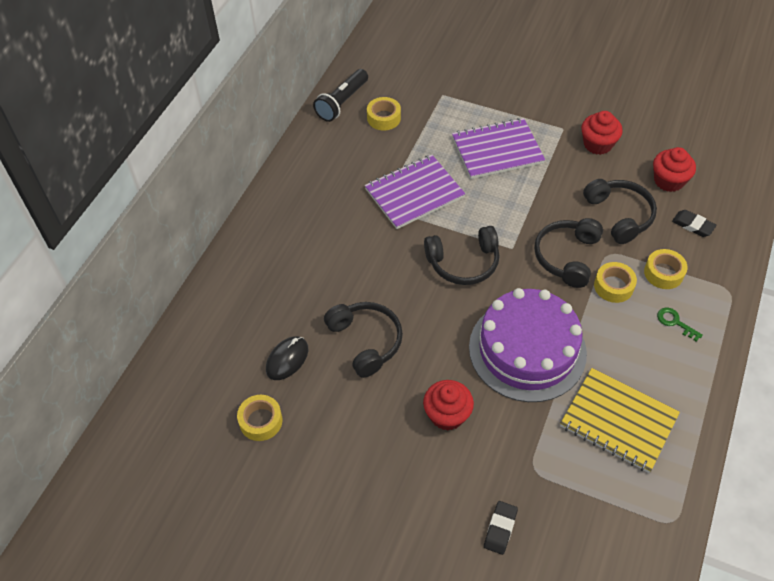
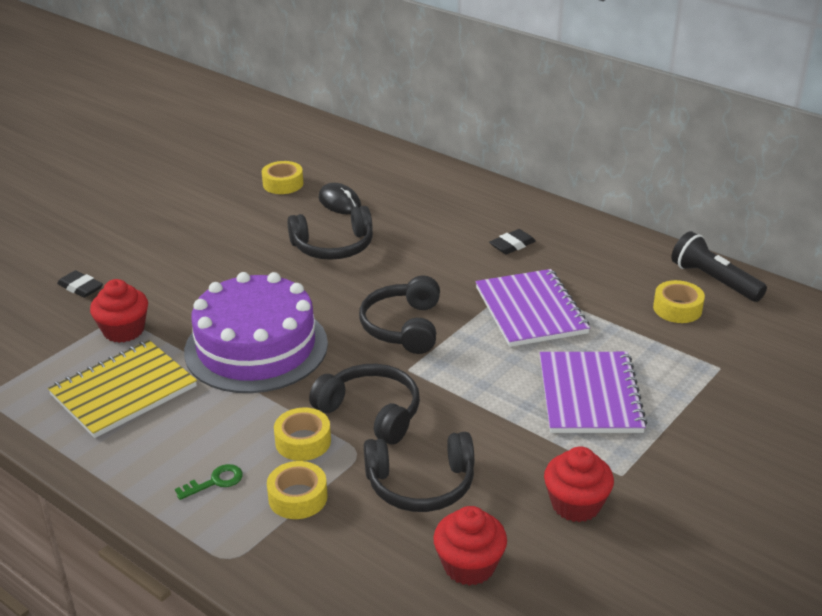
camera: 105 degrees right, 20 degrees down
(447, 414) = (217, 280): red cupcake -> red cupcake (124, 330)
(693, 225) = (366, 562): black eraser -> black eraser (512, 245)

